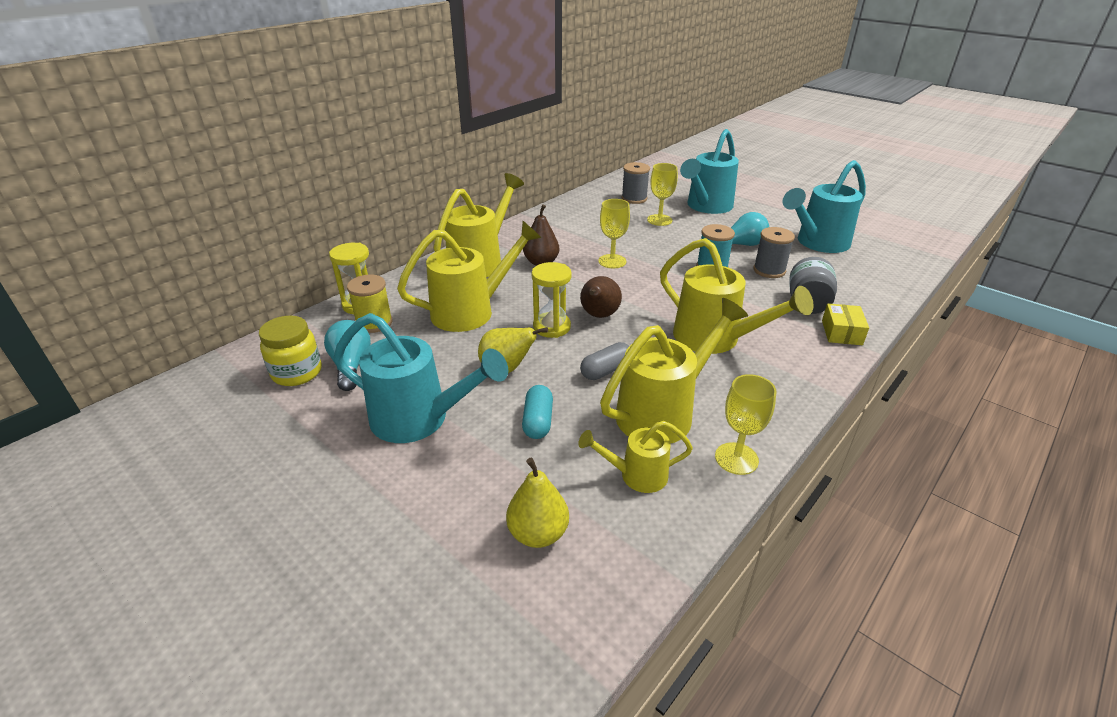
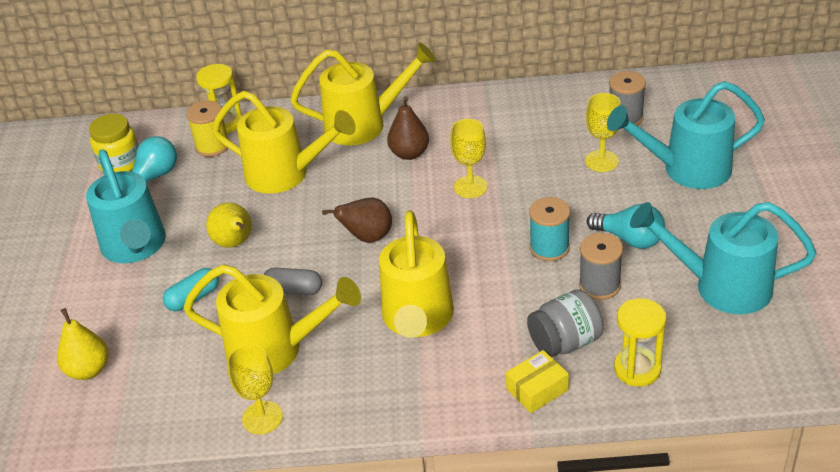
camera: 50 degrees right, 5 degrees up
(551, 327) = (317, 226): yellow hourglass -> yellow hourglass (637, 369)
(636, 475) = (188, 379): yellow watering can -> none

